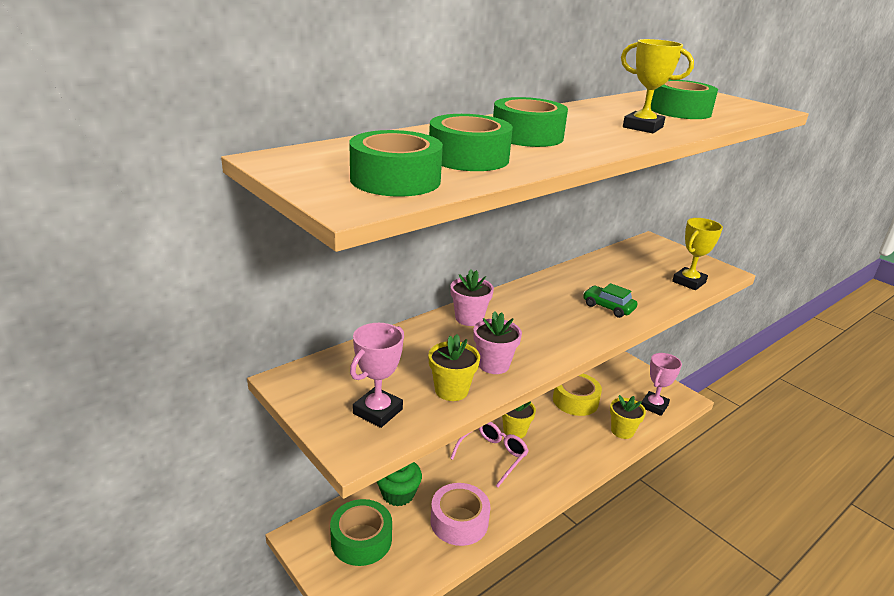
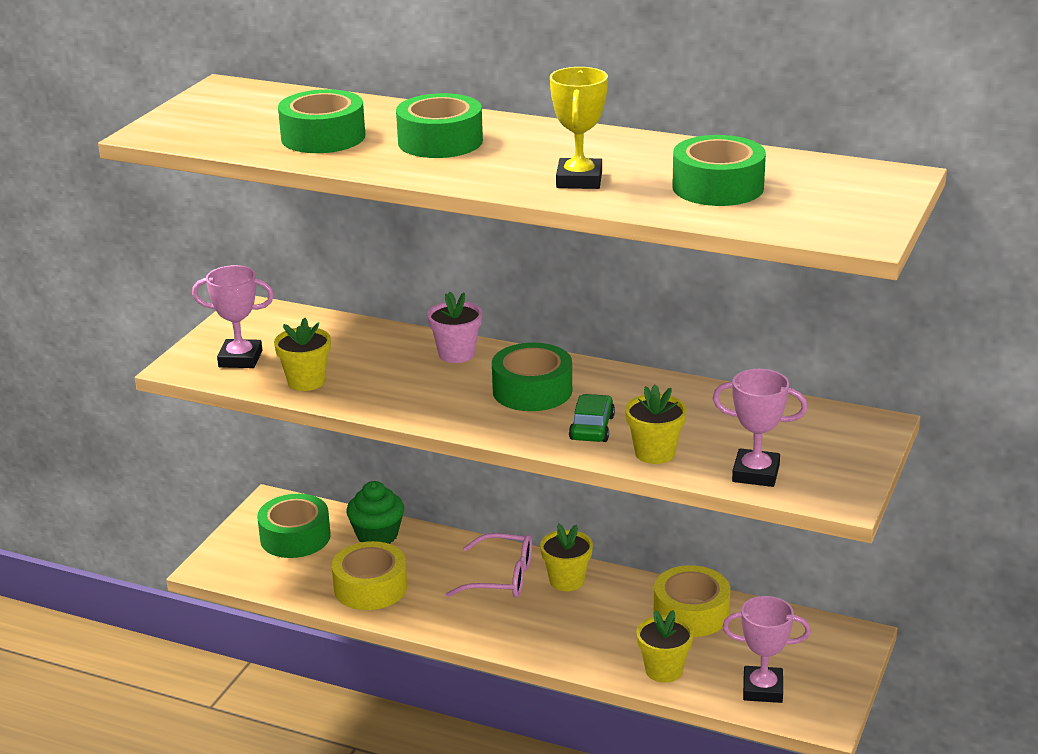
camera: 65 degrees right, 0 degrees up
(395, 180) = (224, 130): green tape -> green tape (532, 390)
(459, 521) = (370, 587): pink tape -> yellow tape
(493, 364) = (375, 390): pink flower pot -> none
(651, 299) = (655, 453): none -> yellow flower pot
(689, 282) = (755, 473): yellow trophy -> pink trophy

